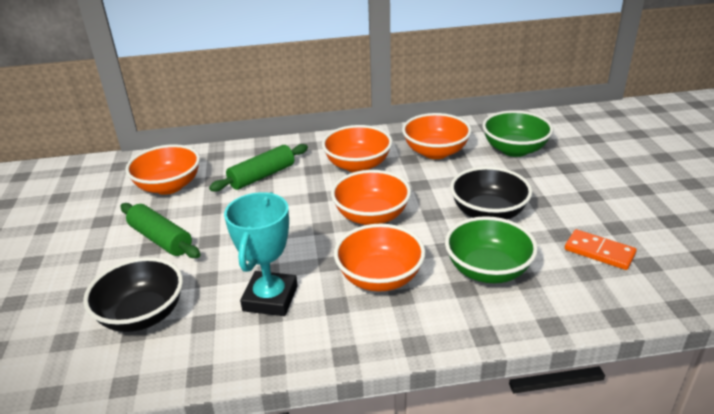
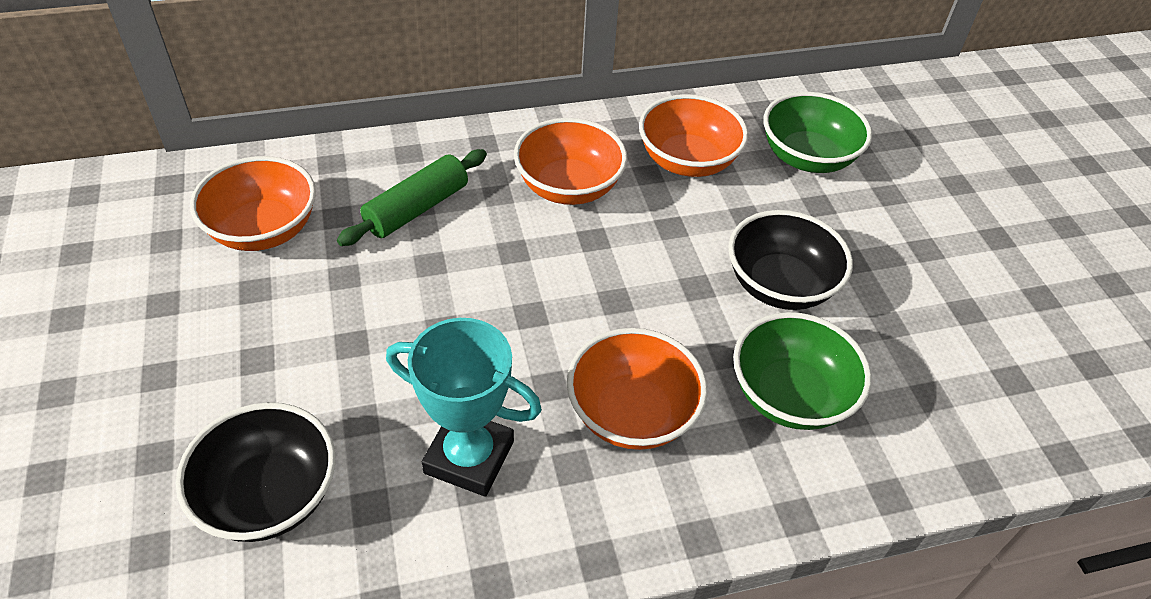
camera: 10 degrees left, 15 degrees up
(161, 239) = (271, 341): green rolling pin -> none
(270, 298) = (469, 457): turquoise trophy -> turquoise trophy turned 75 degrees counterclockwise
(371, 216) = (604, 292): orange bowl -> none
(599, 252) = (946, 358): orange domino -> none

